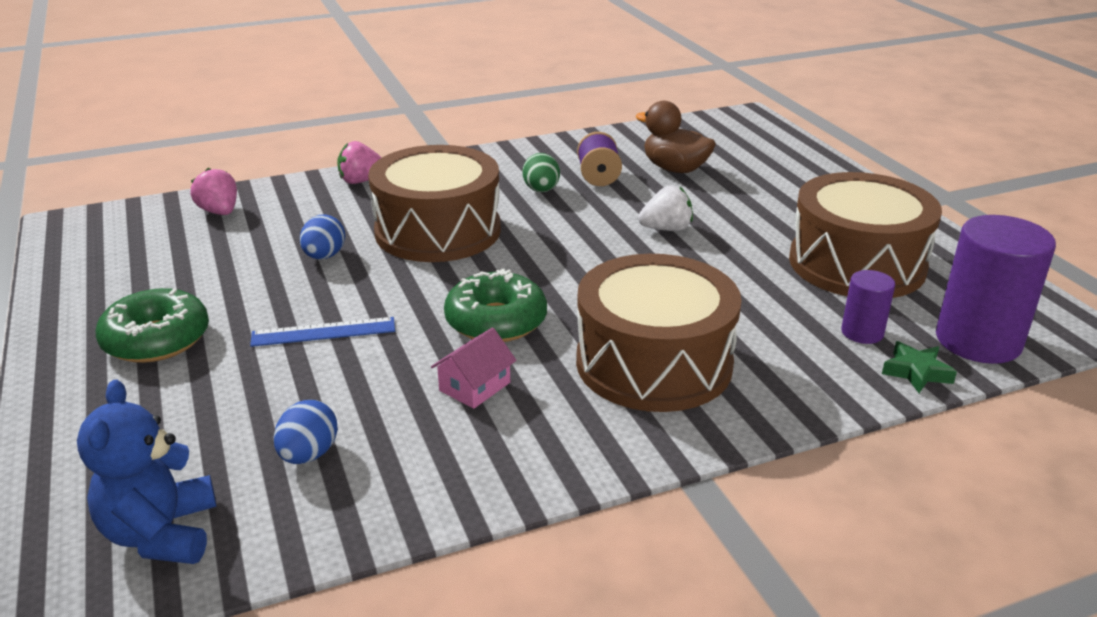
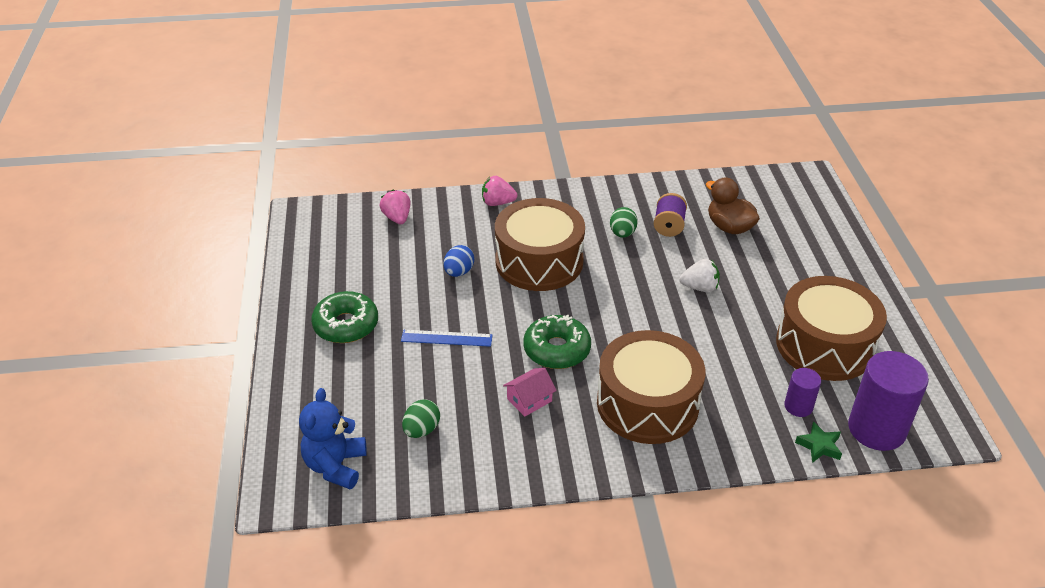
camera: 15 degrees right, 10 degrees up
(308, 454) = (421, 430): blue egg -> green egg

